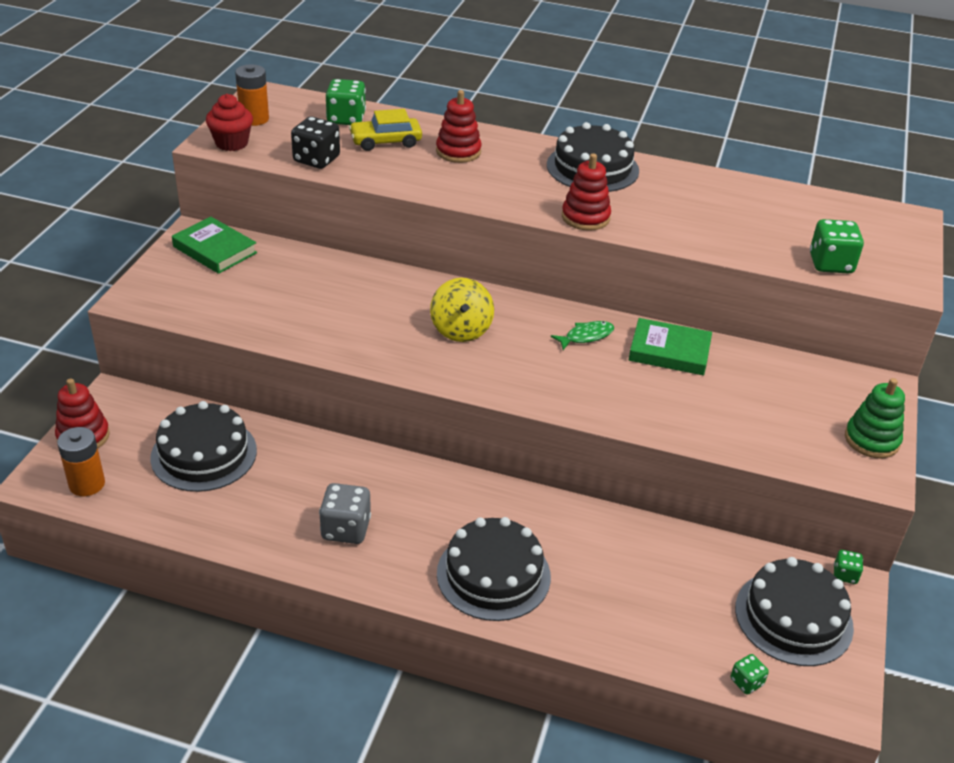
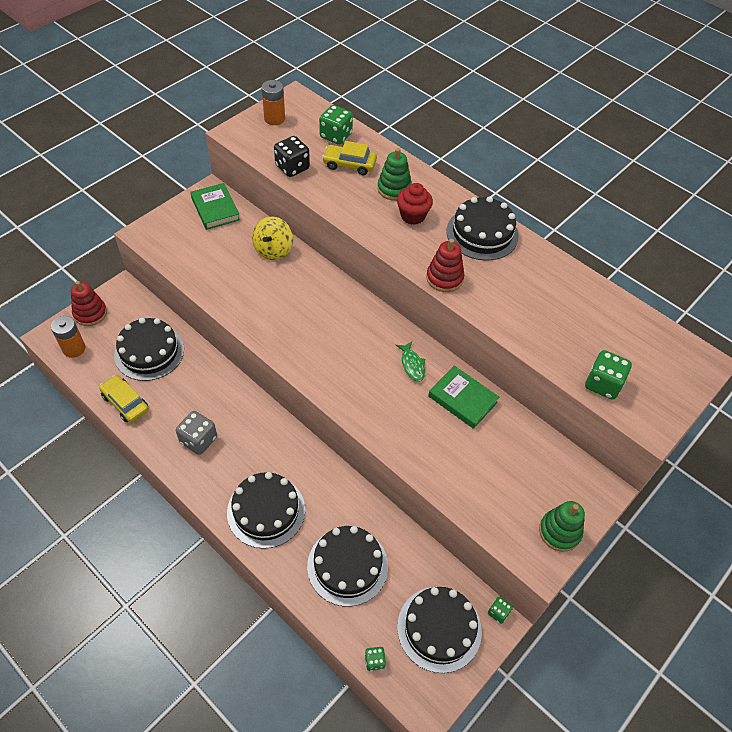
camera: 25 degrees right, 15 degrees up
(210, 522) = (125, 403): none -> yellow car
(231, 143) = (246, 136): red cupcake -> red cupcake (413, 216)
(458, 151) = (394, 189): red stacking toy -> green stacking toy
(461, 329) = (331, 328): yellow spinning top -> yellow spinning top (273, 250)
(586, 336) = (412, 365): green fish -> green fish turned 75 degrees clockwise
(639, 595) = (347, 566): none -> black cake

